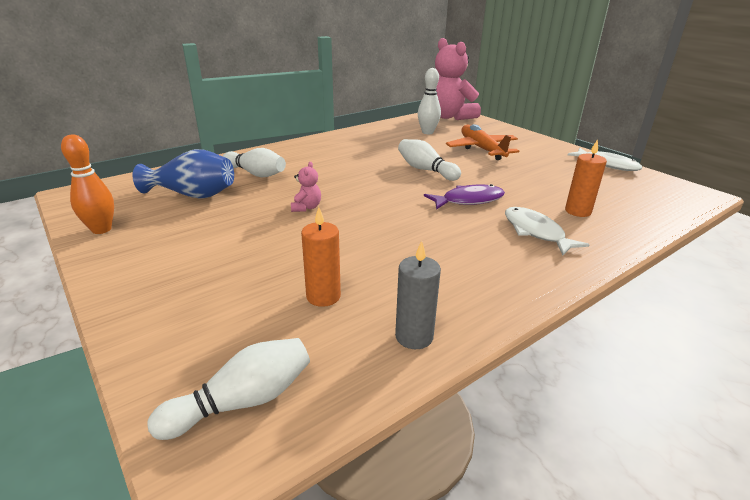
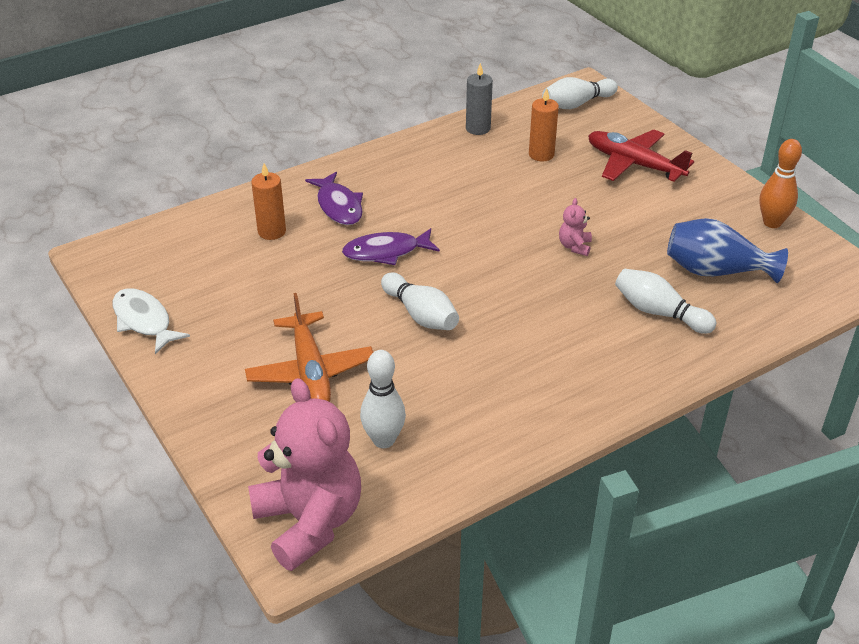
camera: 175 degrees left, 10 degrees up
(205, 287) = (634, 164): none -> red plane
(536, 232) = (338, 206): white fish -> purple fish

